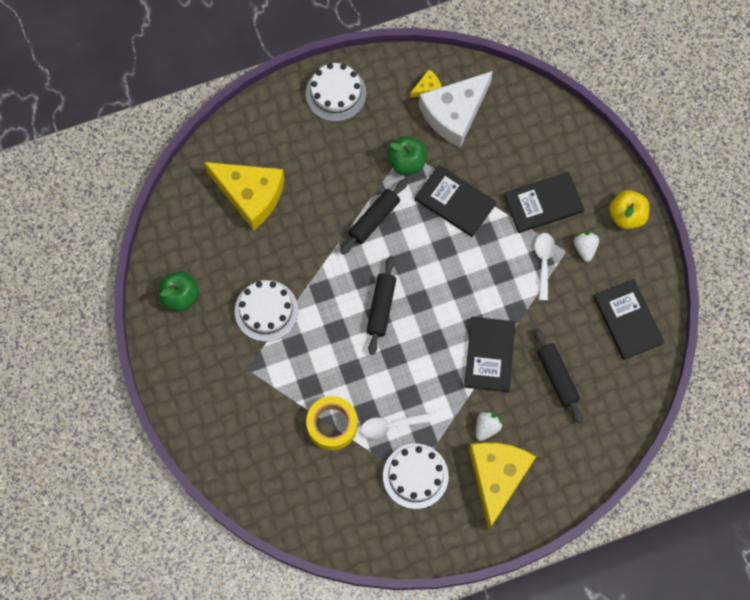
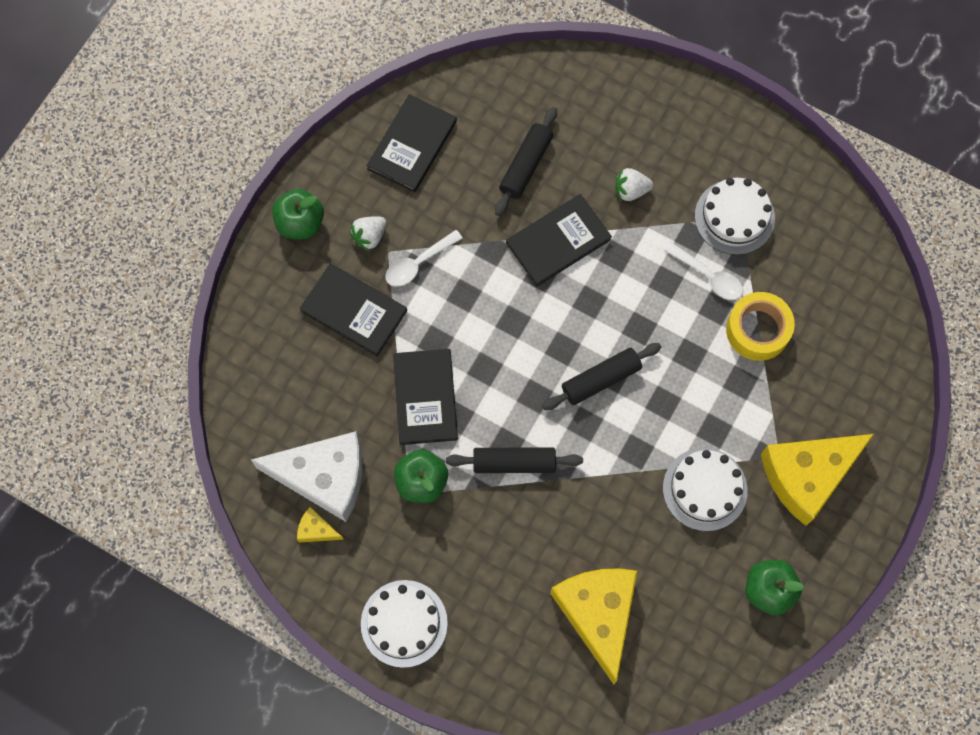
camera: 130 degrees left, 0 degrees up
(497, 477) = (669, 146): yellow cheese -> yellow cheese (807, 476)
(626, 215) = (300, 223): yellow apple -> green apple

